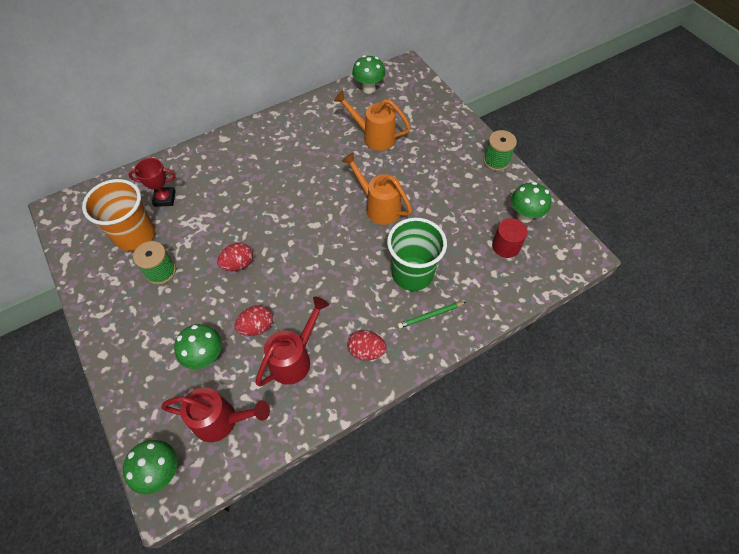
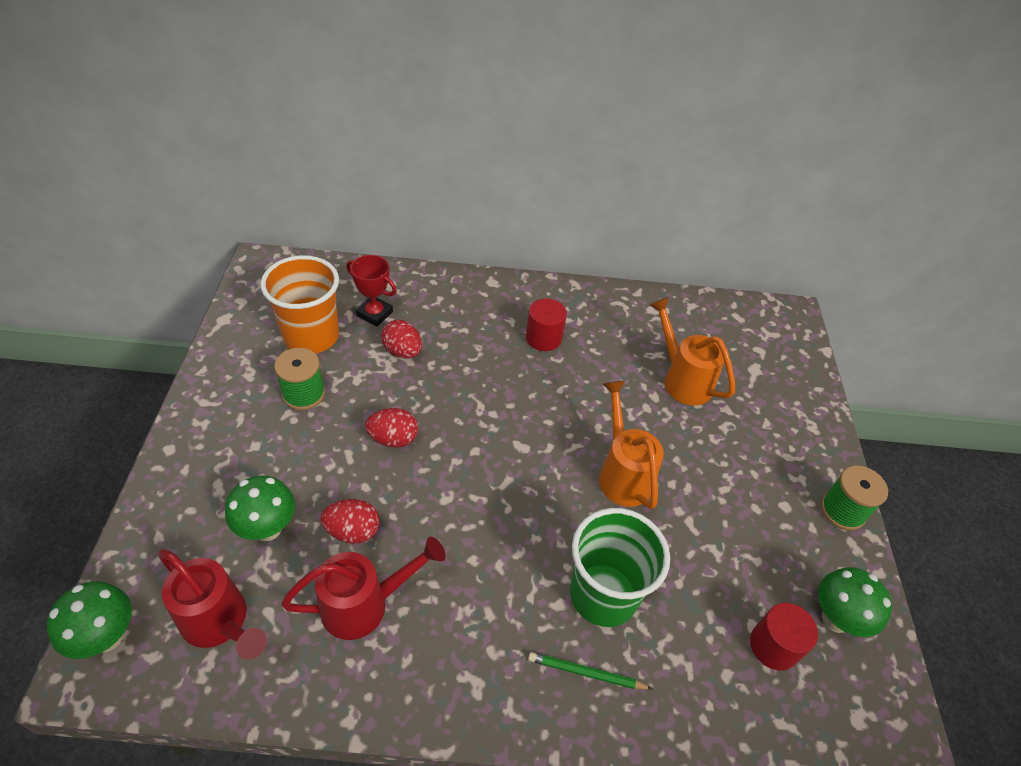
camera: 30 degrees right, 10 degrees down
(280, 156) = (543, 338): none -> red cylinder
(366, 351) = (461, 661): red egg -> red egg (402, 351)
(368, 88) = (718, 315): green mushroom -> none

